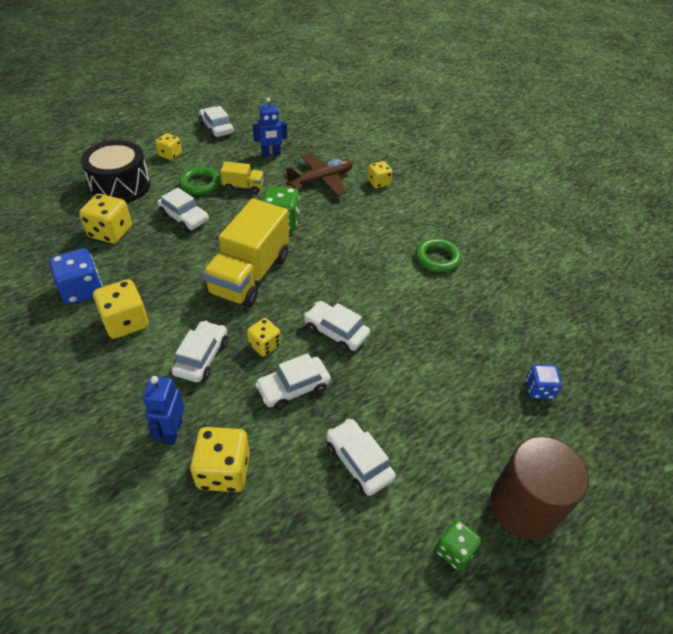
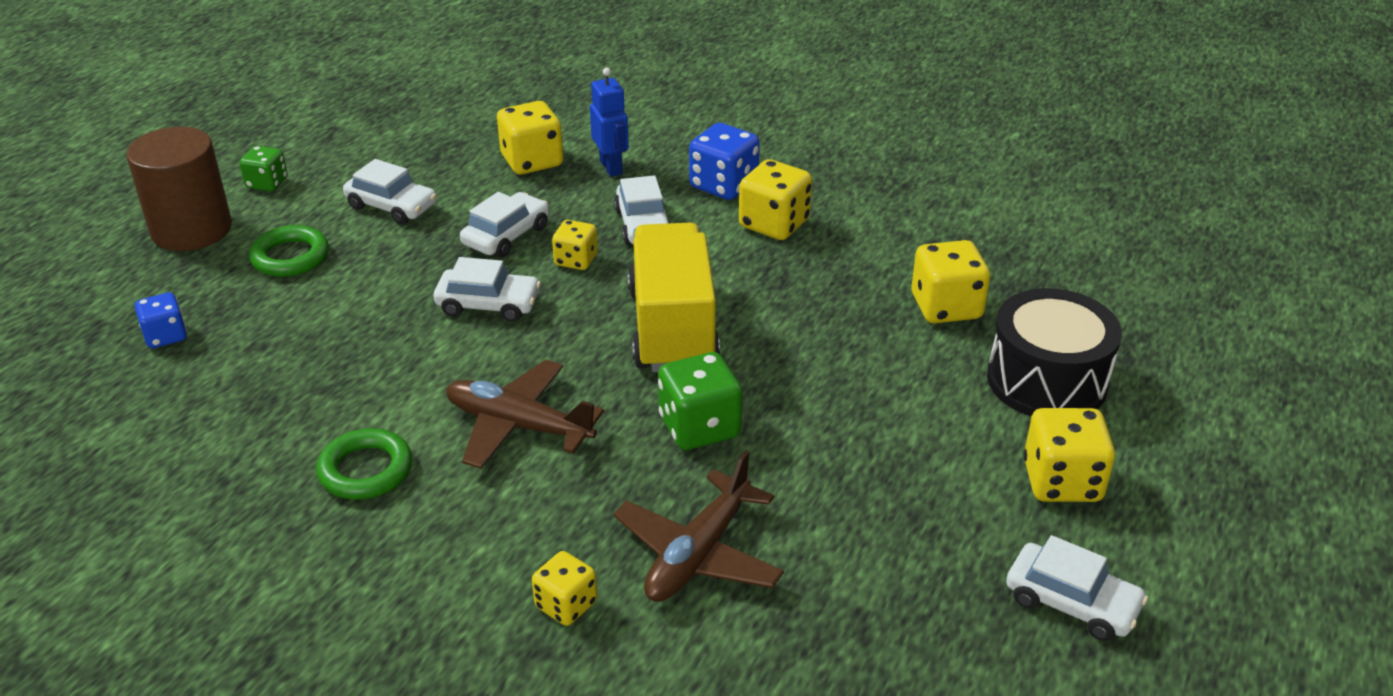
camera: 155 degrees right, 10 degrees down
(82, 290) = (874, 233): blue dice -> blue dice (723, 185)
(170, 155) = (1062, 481): yellow dice -> yellow dice, size x1.61
(184, 217) = (870, 371): white car -> none
(200, 184) = (922, 442): green ring -> green ring (290, 257)
(243, 187) = (838, 470): yellow truck -> none
(271, 154) = (867, 578): blue robot -> none
(359, 253) = (519, 425): none -> brown plane

